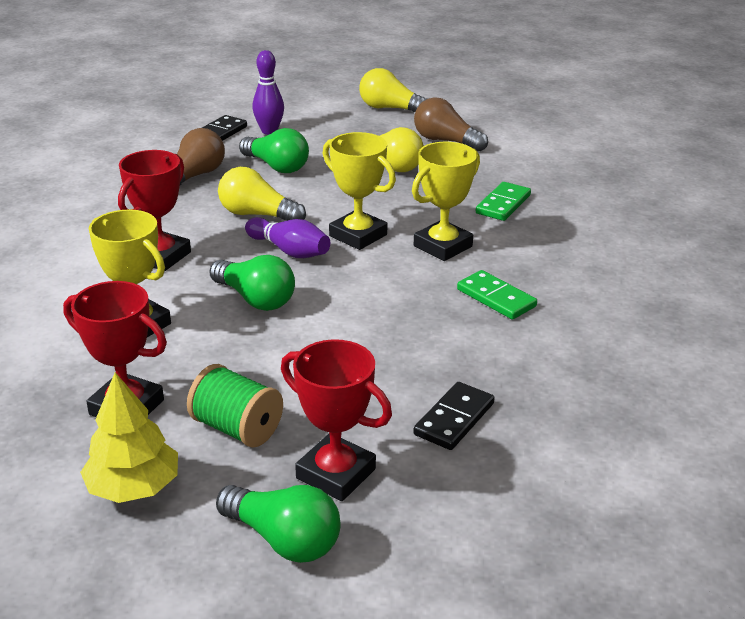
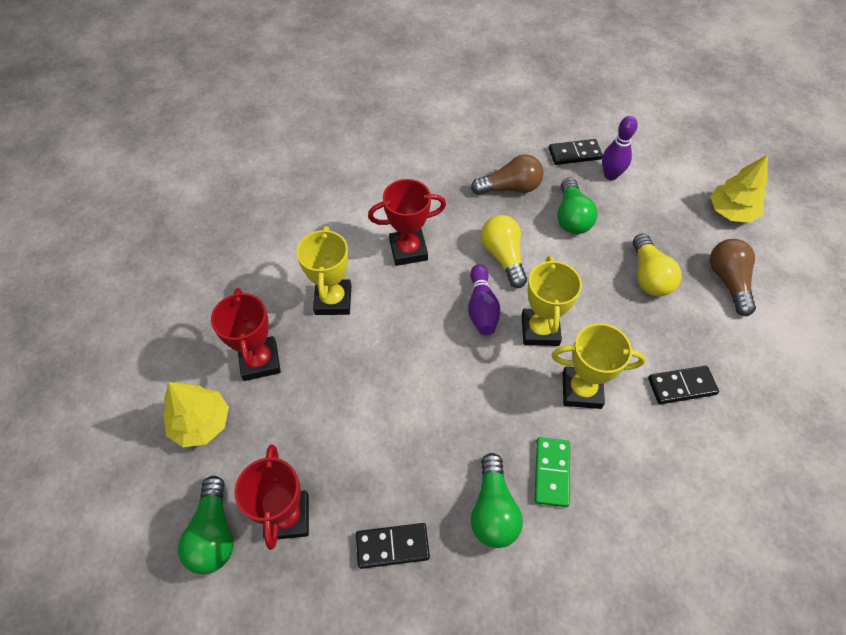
camera: 50 degrees right, 25 degrees up
(237, 428) = (286, 431): green spool -> none
(255, 299) = (413, 334): green light bulb -> green light bulb (493, 510)
(390, 109) = (731, 212): yellow light bulb -> yellow tree
(503, 204) = (681, 386): green domino -> black domino

